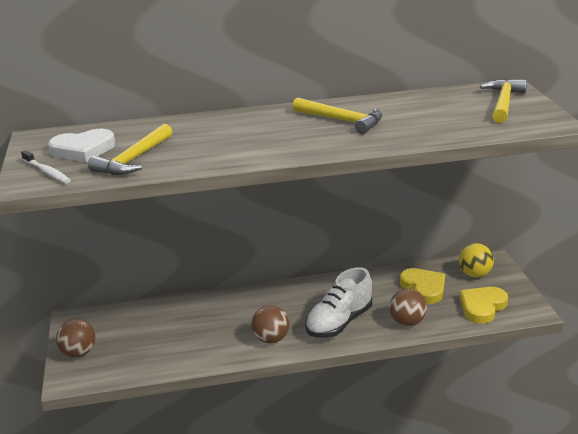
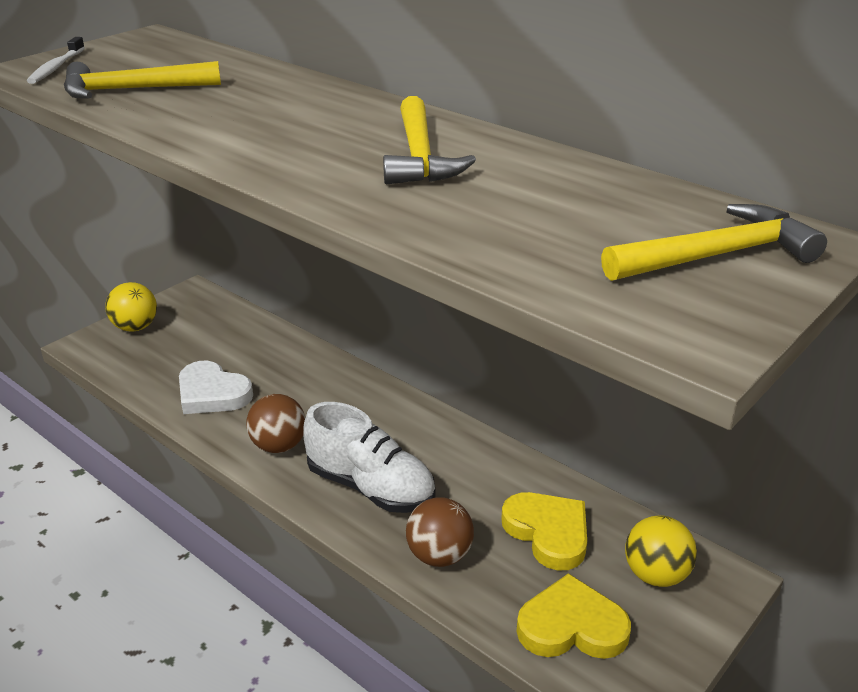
camera: 50 degrees right, 5 degrees up
(78, 353) = (135, 327): brown ball -> yellow ball
(83, 150) = (135, 62): white heart -> white heart (212, 393)
(339, 322) = (371, 487): white shoe -> white shoe turned 150 degrees counterclockwise
(424, 288) = (548, 532): yellow heart -> yellow heart turned 60 degrees counterclockwise

